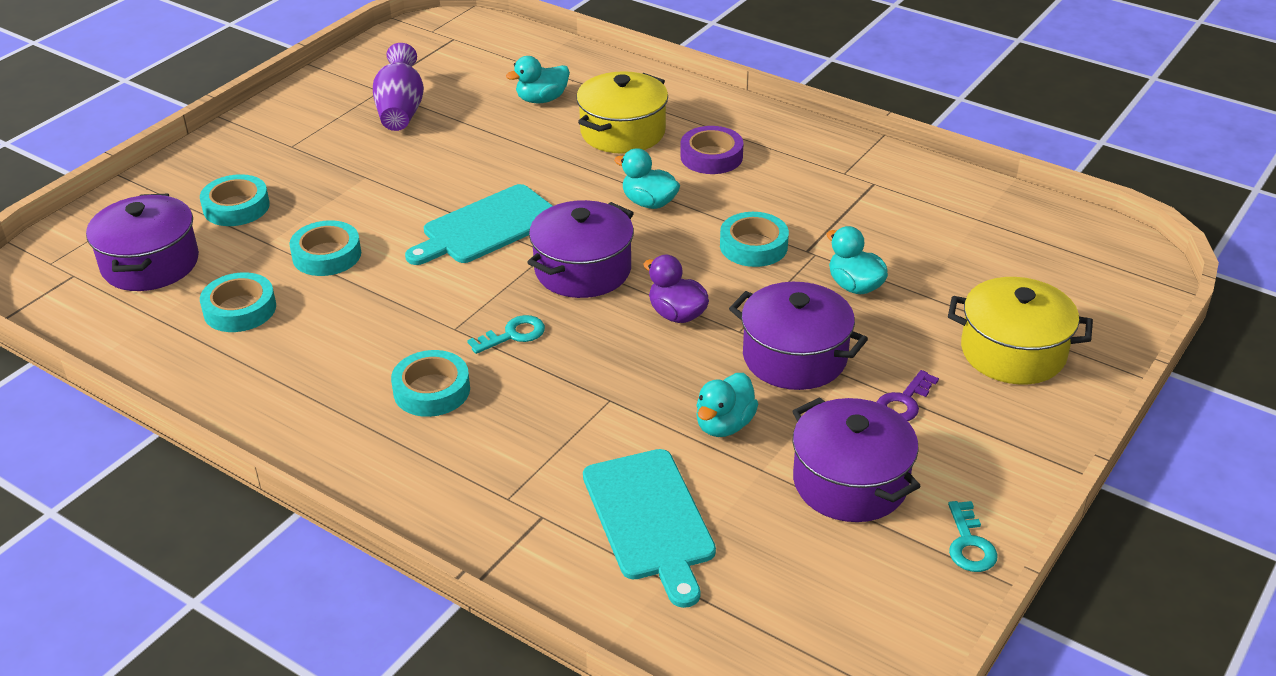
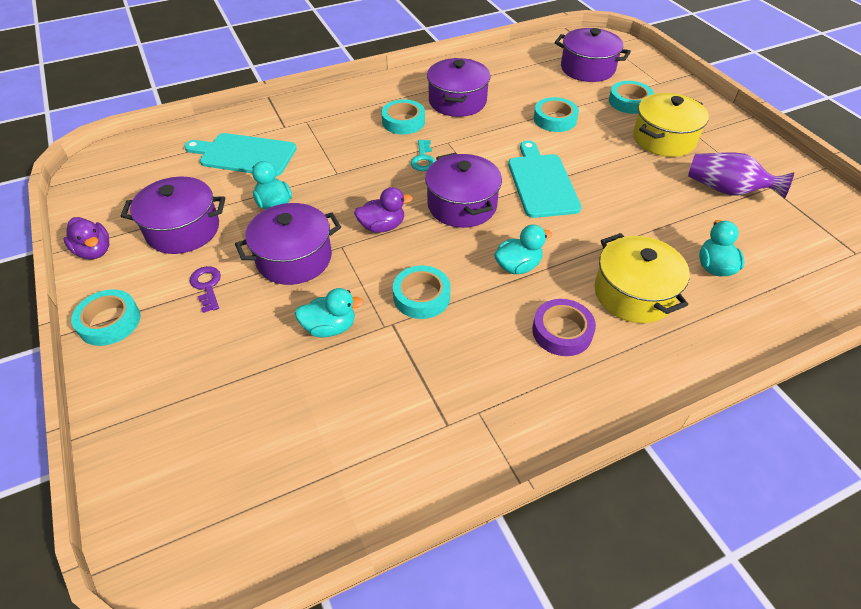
camera: 120 degrees right, 10 degrees up
(240, 309) = (524, 85): turquoise tape -> turquoise tape (109, 322)
(334, 358) = (457, 101): none -> purple pot
(969, 544) = (94, 251): turquoise key -> purple duck
(1013, 352) = (181, 374): yellow pot -> yellow pot (663, 139)

